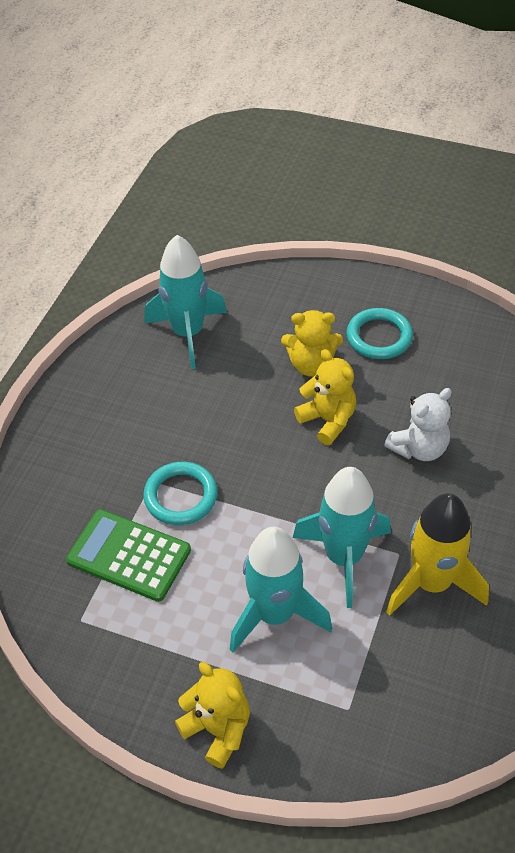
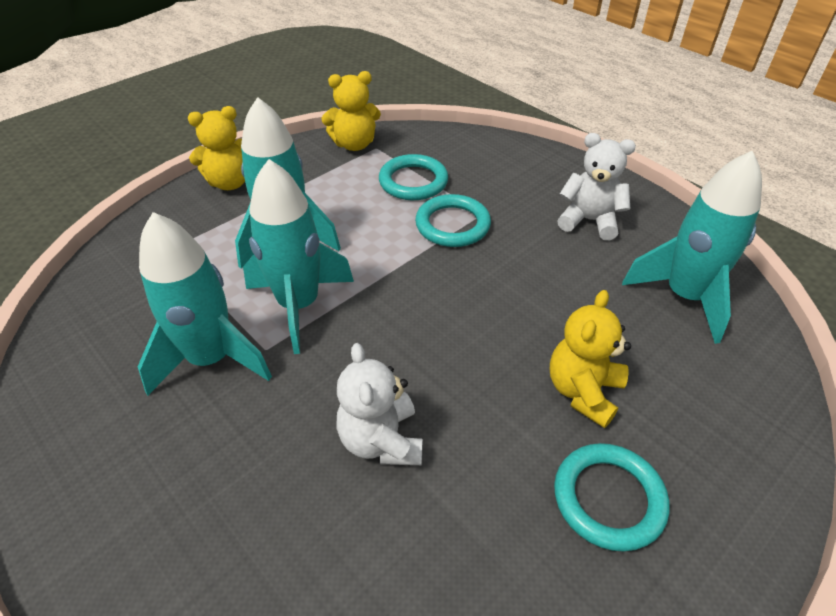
camera: 115 degrees right, 5 degrees down
(123, 405) = (589, 221): none -> white teddy bear
(129, 555) = (413, 181): green calculator -> turquoise ring
(328, 420) = (481, 368): yellow teddy bear -> yellow teddy bear (354, 144)
(431, 583) = (211, 359): yellow rocket -> turquoise rocket

